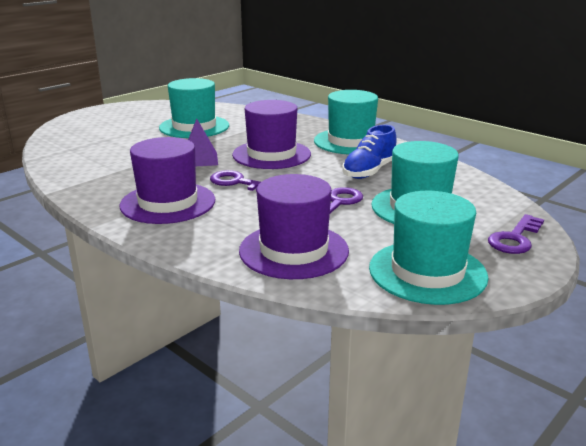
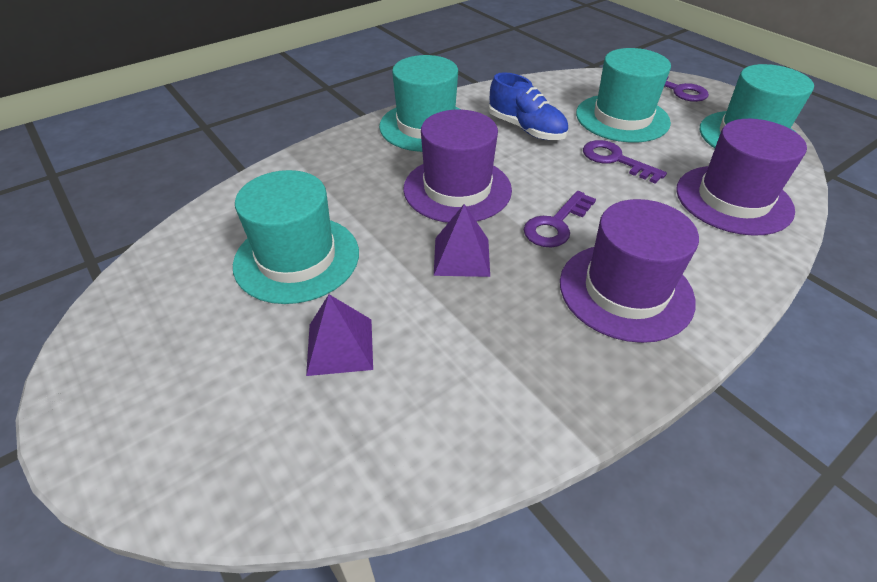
camera: 80 degrees left, 20 degrees up
(129, 141) = (340, 346): none -> purple pyramid

